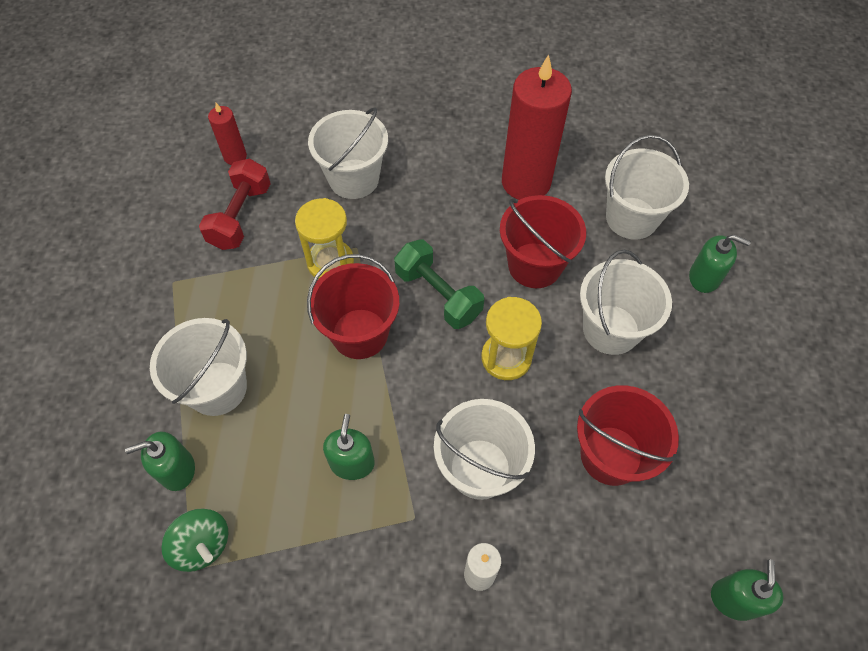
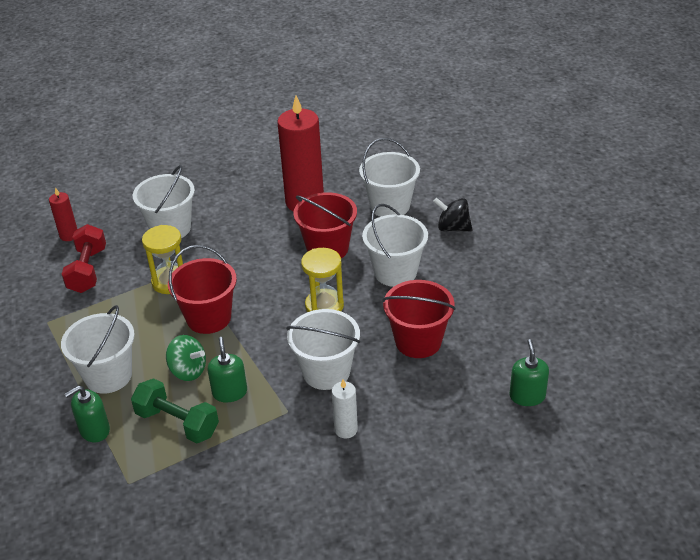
camera: 15 degrees left, 20 degrees down
(203, 545) = (132, 467): green spinning top -> green spinning top (188, 371)
(438, 295) = (261, 282): green dumbbell -> green dumbbell (177, 423)
(704, 277) = (453, 228): green soap dispenser -> black spinning top

